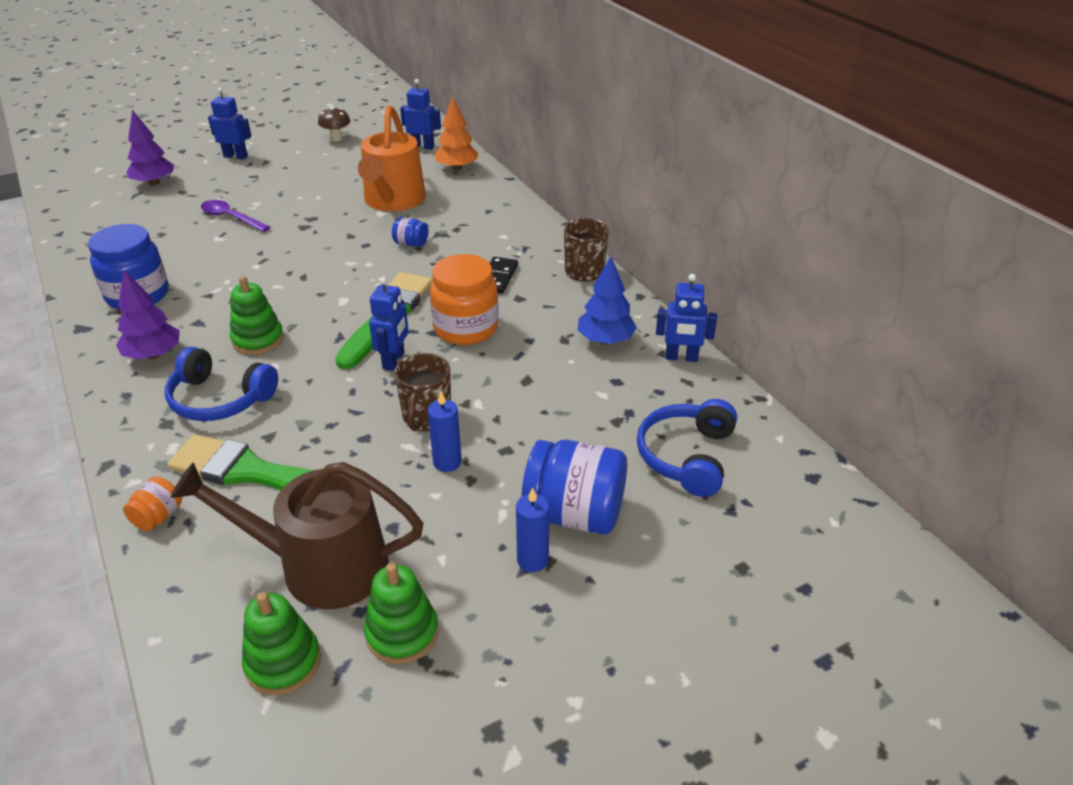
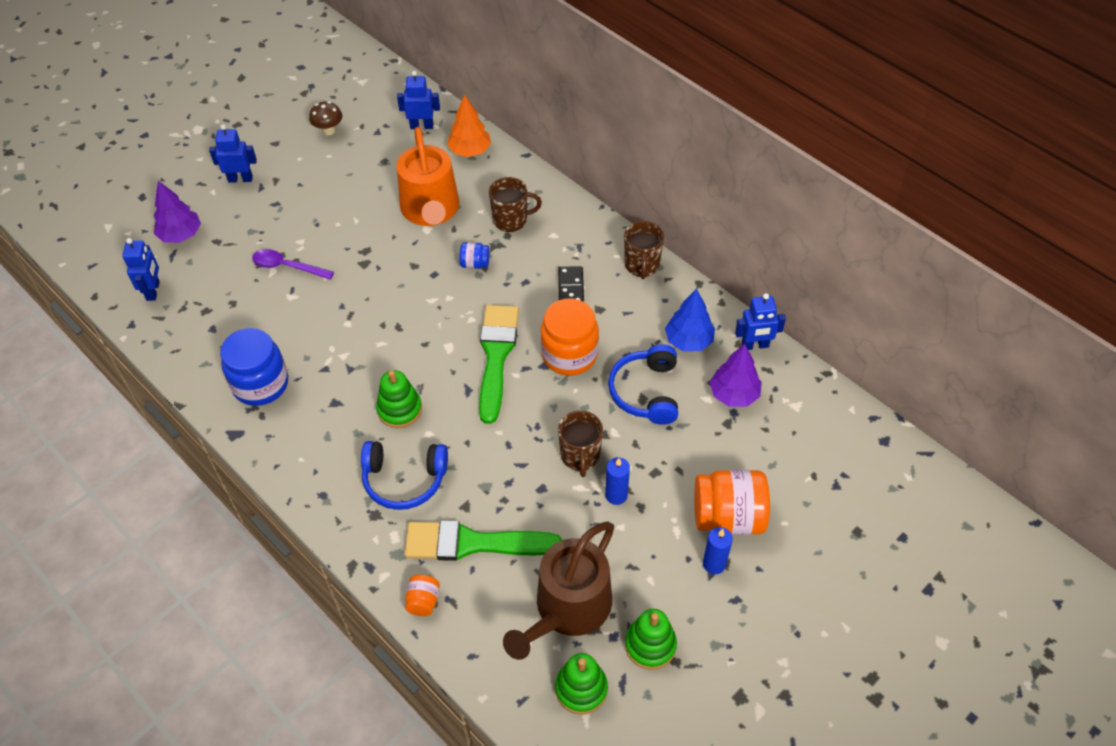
camera: 15 degrees left, 15 degrees up
(153, 355) = (319, 448): purple tree -> purple tree (734, 394)
(321, 566) = (568, 609): brown watering can -> brown watering can turned 45 degrees counterclockwise
(394, 361) = (526, 404): blue robot -> blue robot (153, 291)
(467, 219) = (511, 220): none -> brown mug
(574, 514) = (728, 517): blue jar -> orange jar
(687, 456) = (790, 444): blue headphones -> blue headphones (646, 392)

